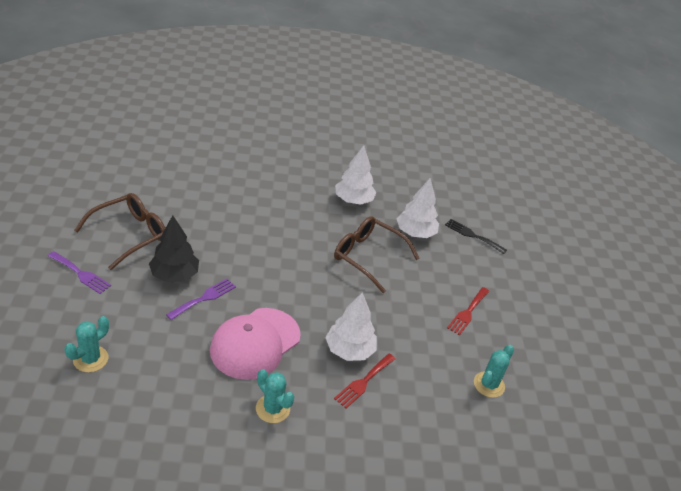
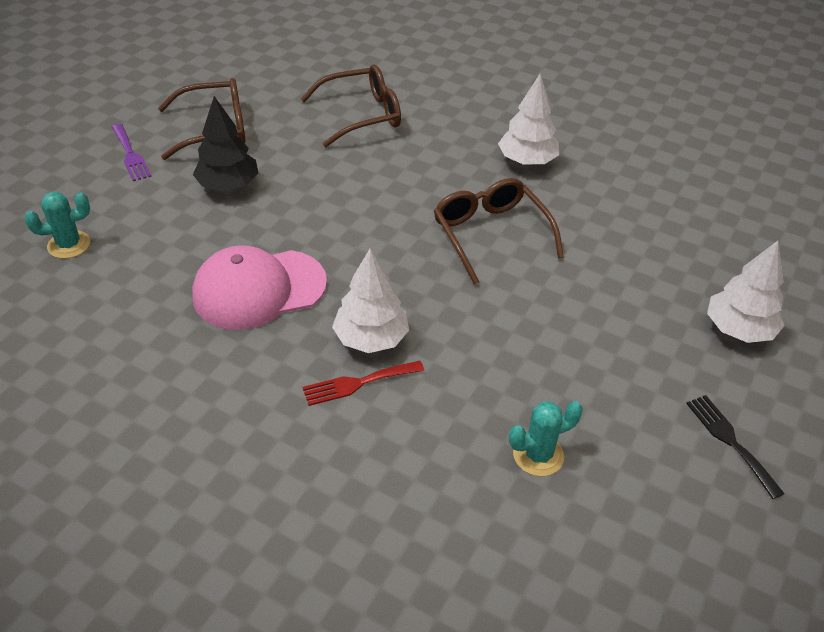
camera: 35 degrees right, 5 degrees up
(204, 298) = (241, 220): purple fork -> none
(227, 196) = (362, 115): none -> brown glasses
(272, 409) = (218, 370): turquoise cactus -> none
(415, 233) = (586, 224): white tree -> white tree (738, 329)
(467, 312) = (584, 349): red fork -> none
(472, 235) = (676, 252): black fork -> black fork (730, 441)

